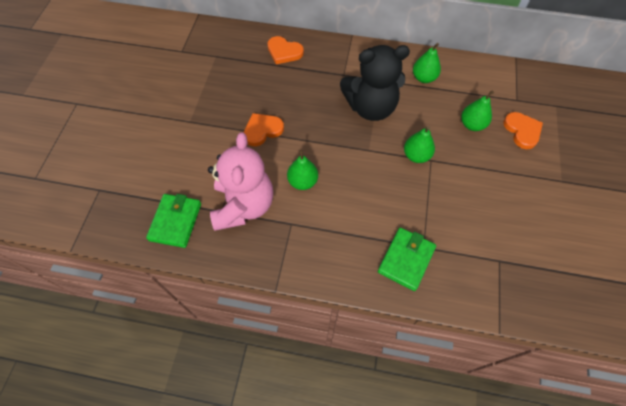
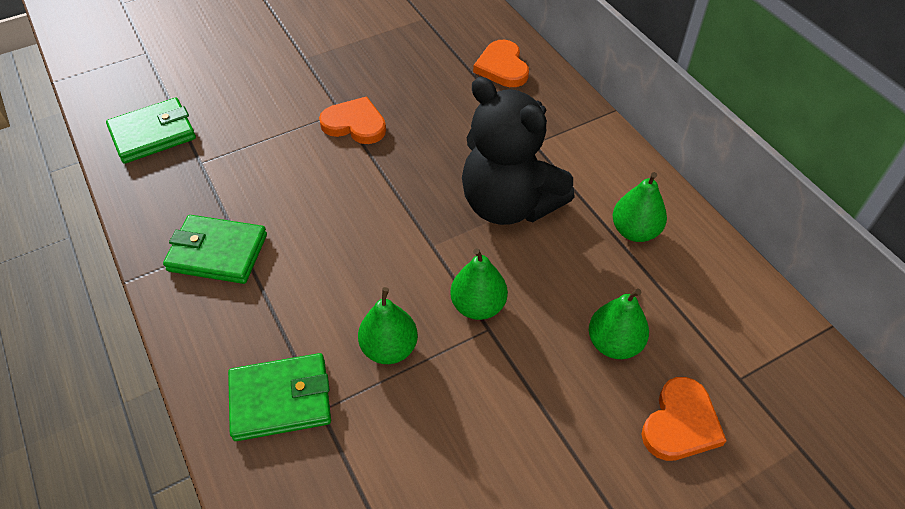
camera: 50 degrees right, 10 degrees down
(243, 206) = (225, 177): pink teddy bear -> none
(294, 237) = (217, 253): none -> green wallet
(303, 181) = (312, 209): green pear -> green pear (389, 348)

